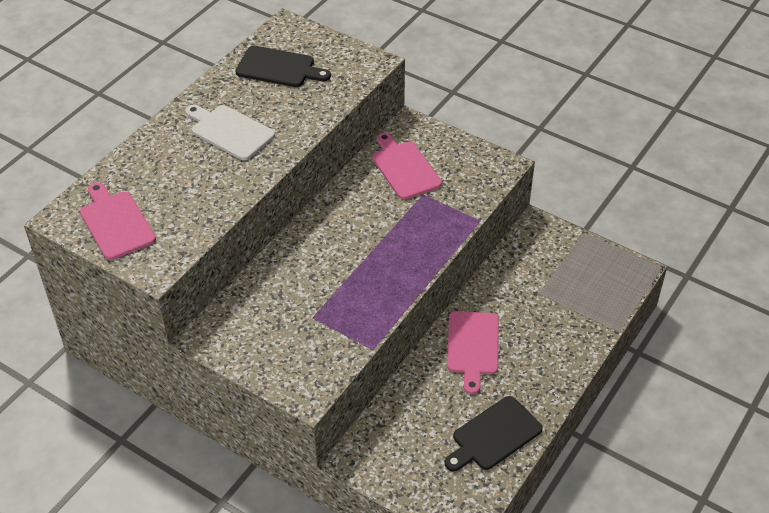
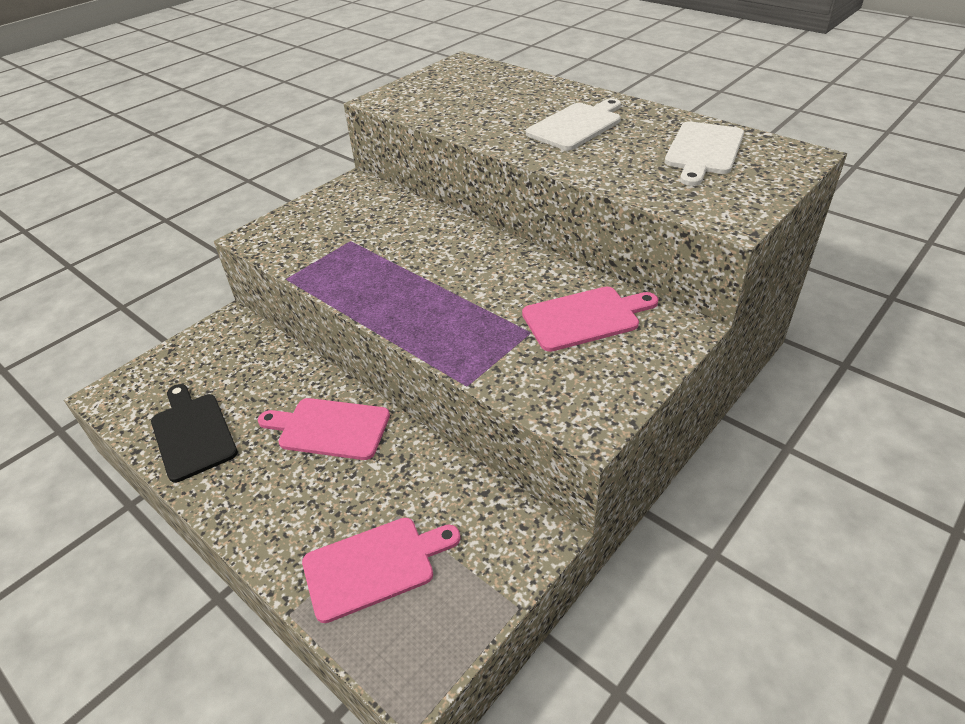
camera: 100 degrees right, 5 degrees down
(115, 223) = (448, 81): pink cutting board -> pink cutting board (374, 566)
(279, 68) = (703, 151): black cutting board -> white cutting board

